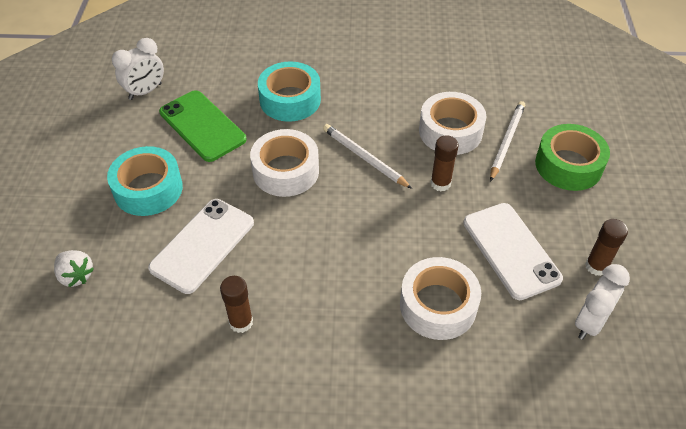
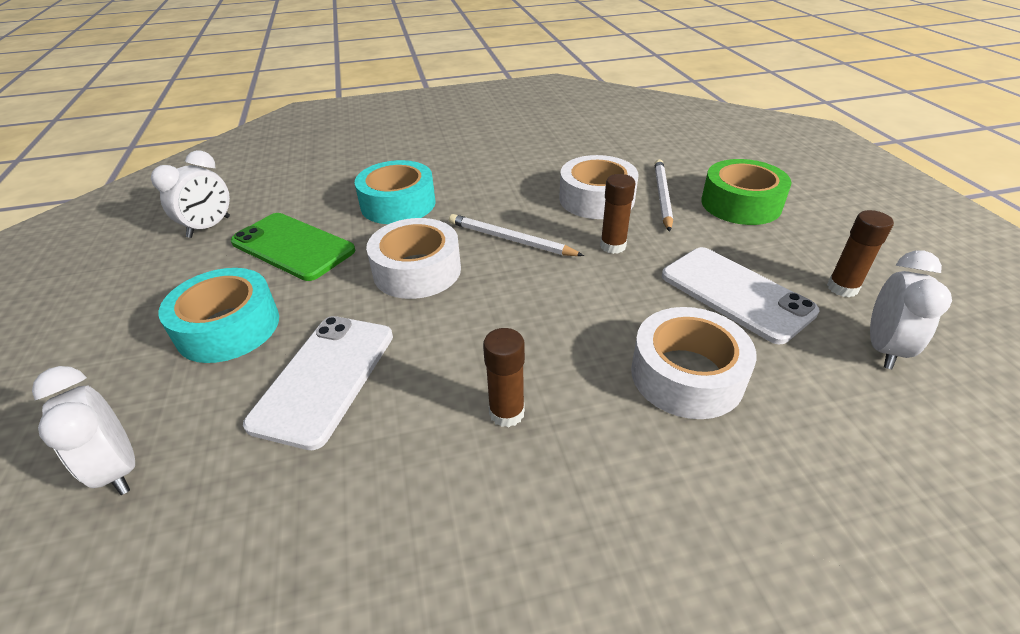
camera: 15 degrees left, 10 degrees down
(76, 275) = (118, 468): white strawberry -> white clock
(241, 322) = (413, 469): brown glue stick -> brown glue stick (506, 413)

